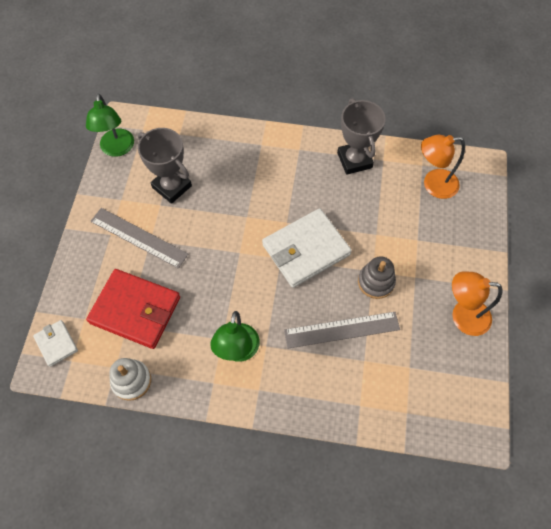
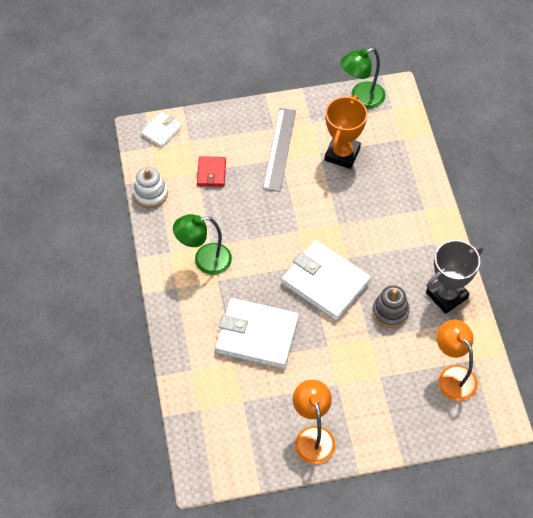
camera: 70 degrees right, 5 degrees down
(135, 310) = (211, 173): red wallet -> red wallet, size x0.50
(172, 186) = (342, 154): grey trophy -> orange trophy
(341, 329) = (257, 335): grey ruler -> white wallet
(376, 282) = (317, 351): grey stacking toy -> grey stacking toy (390, 312)

